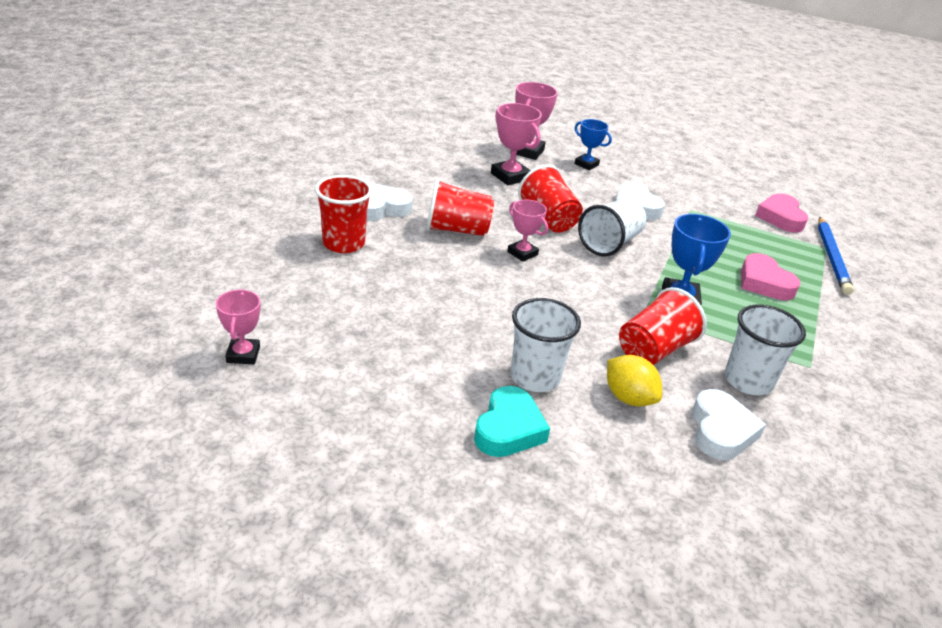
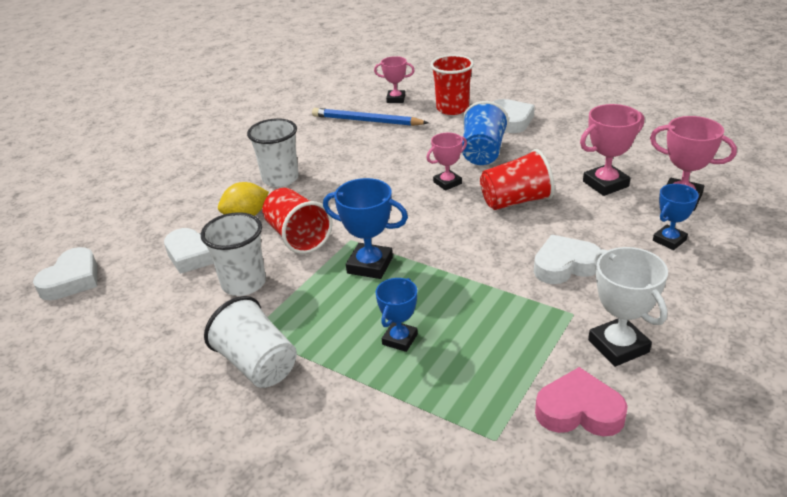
camera: 105 degrees right, 0 degrees up
(243, 354) = (327, 88): pink trophy -> pink trophy (396, 99)
(456, 230) = (482, 152): red cup -> blue cup
(508, 429) = (235, 166): turquoise heart -> none
(610, 243) = (473, 235): white cup -> white cup (257, 364)
(714, 198) = (618, 346): none -> white trophy
(764, 283) = (400, 339): pink heart -> blue trophy
(828, 549) = (72, 280): none -> white heart
(831, 257) = (466, 436): blue pencil -> blue pencil (367, 121)

